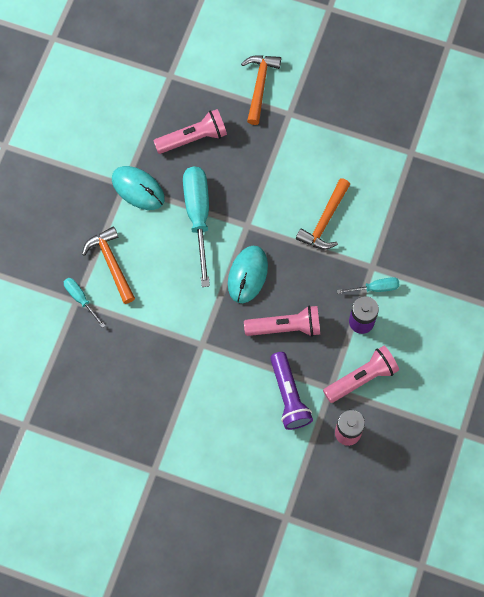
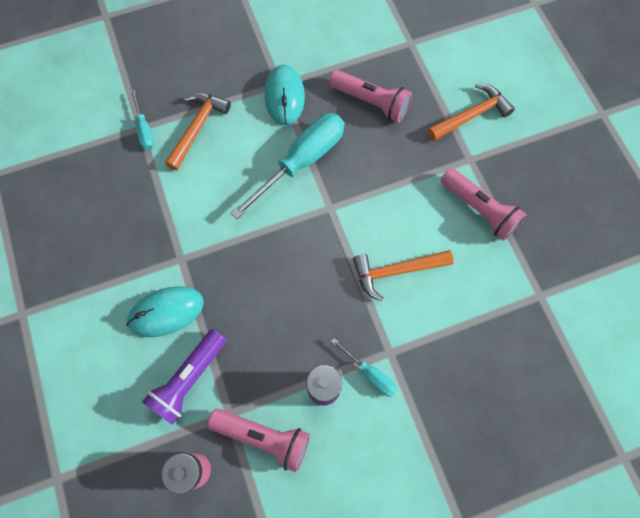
camera: 50 degrees right, 0 degrees up
(80, 299) = (144, 130): turquoise screwdriver -> turquoise screwdriver turned 150 degrees clockwise
(247, 275) = (282, 245): turquoise mouse -> turquoise mouse (166, 312)
(285, 327) = (257, 320): pink flashlight -> pink flashlight (479, 209)

